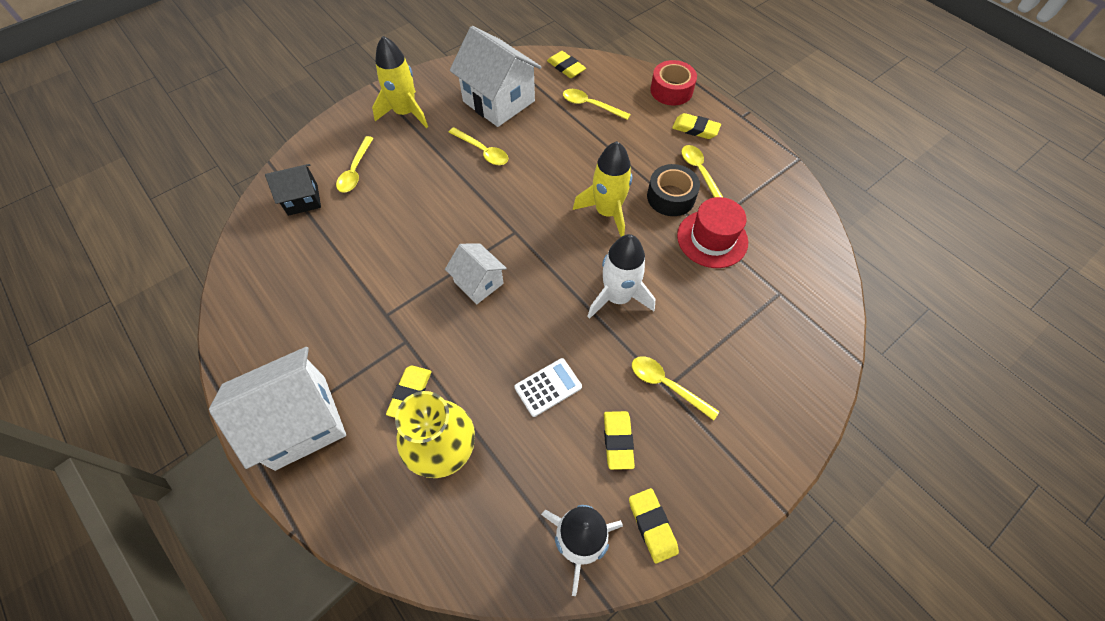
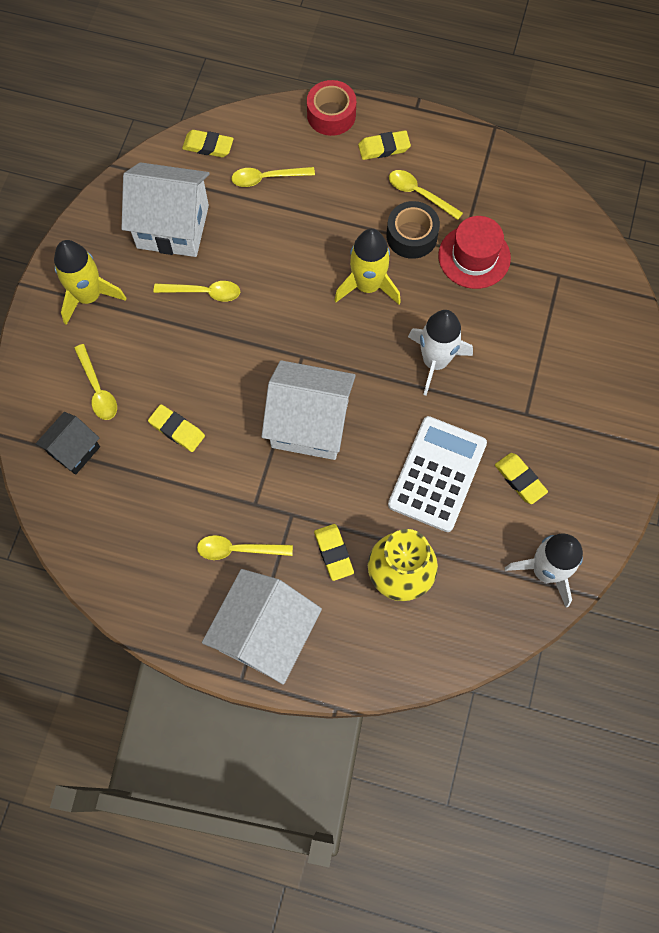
camera: 35 degrees left, 10 degrees up
(479, 283) = (310, 424): white house -> white house, size x1.78
(548, 387) = (437, 474): white calculator -> white calculator, size x1.87
(652, 526) = (586, 523): yellow eraser -> yellow eraser (177, 430)
(666, 385) = (525, 411): yellow spoon -> yellow spoon (238, 549)

